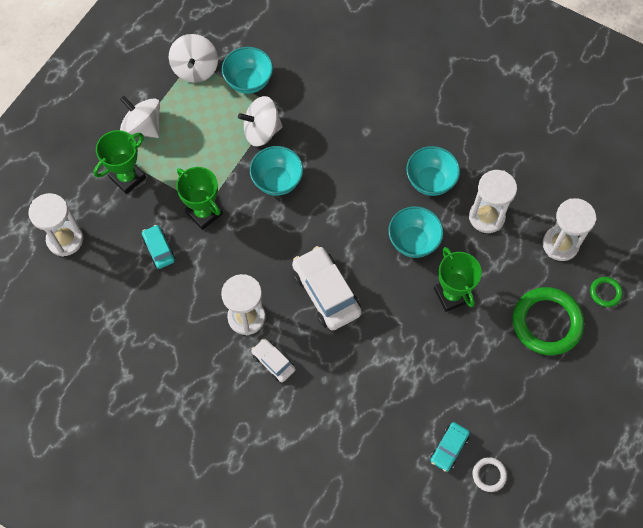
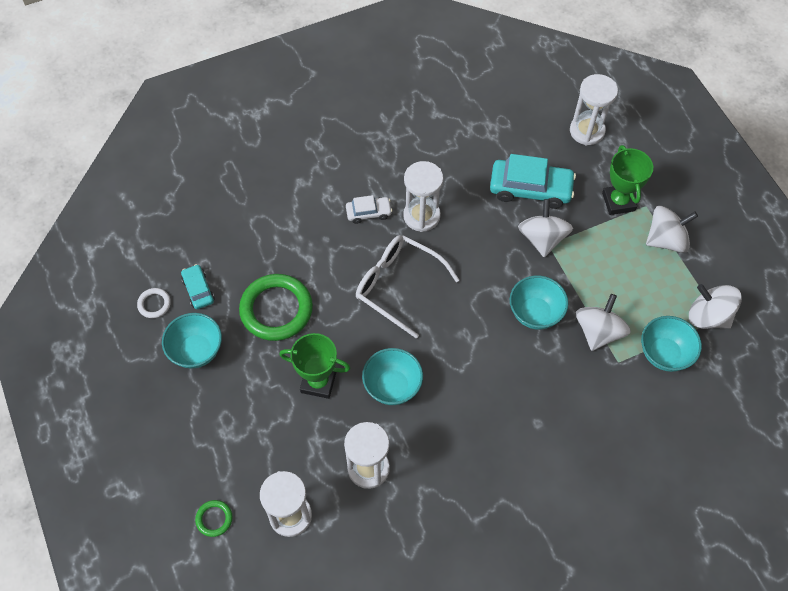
camera: 125 degrees right, 5 degrees down
(159, 249) = (530, 189): turquoise car -> turquoise car, size x1.86
(204, 213) = (542, 239): green trophy -> white spinning top
(326, 293) = (398, 285): white car -> white glasses
(430, 181) = (442, 444): turquoise bowl -> turquoise bowl (196, 351)
(546, 323) = (230, 443): green ring -> green ring (276, 309)

